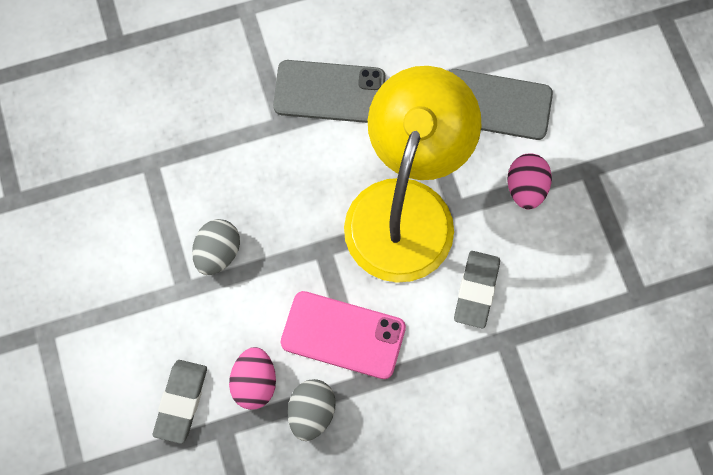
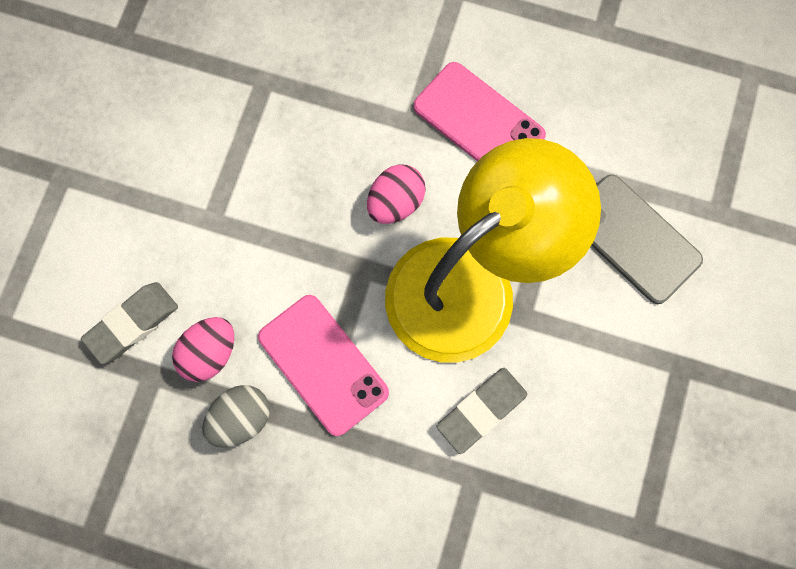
camera: 35 degrees right, 5 degrees up
(218, 253) = (264, 207): grey egg -> none
(329, 92) = (478, 121): grey phone -> pink phone
(526, 188) = (604, 343): pink egg -> pink egg (395, 202)

